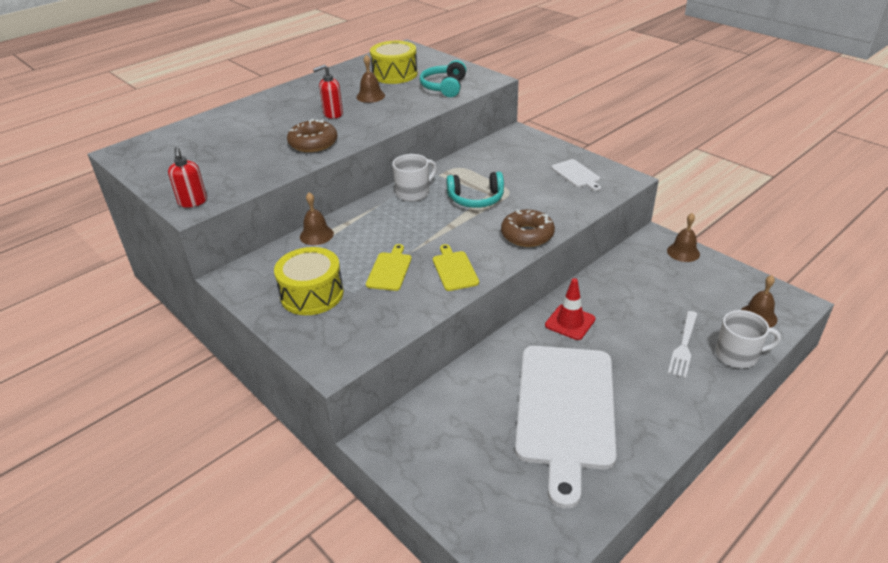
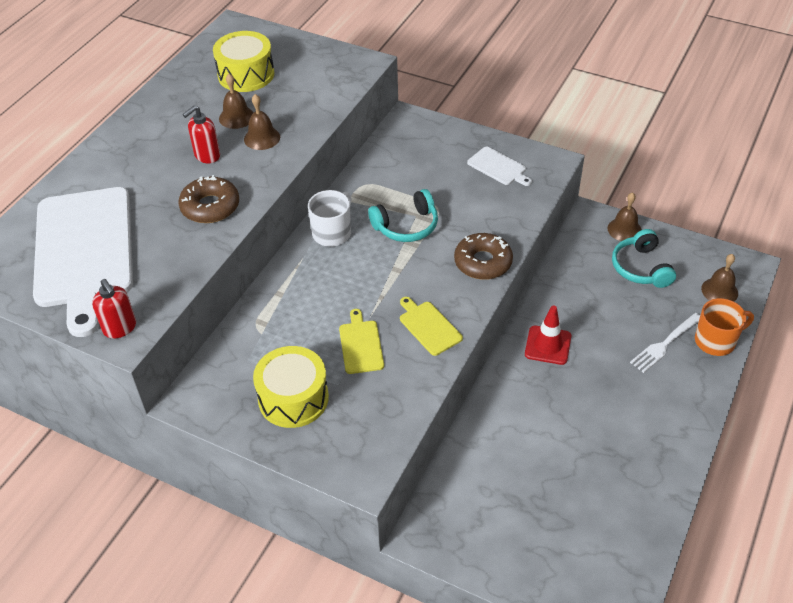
camera: 20 degrees left, 10 degrees up
(316, 235) = (253, 318): brown bell -> brown bell (262, 138)
(444, 87) = (318, 85): turquoise headphones -> turquoise headphones (641, 268)
(565, 410) = (584, 447): white cutting board -> white cutting board (84, 251)
(683, 346) = (664, 344): white fork -> white fork turned 45 degrees clockwise
(737, 355) = (716, 341): white mug -> orange mug

